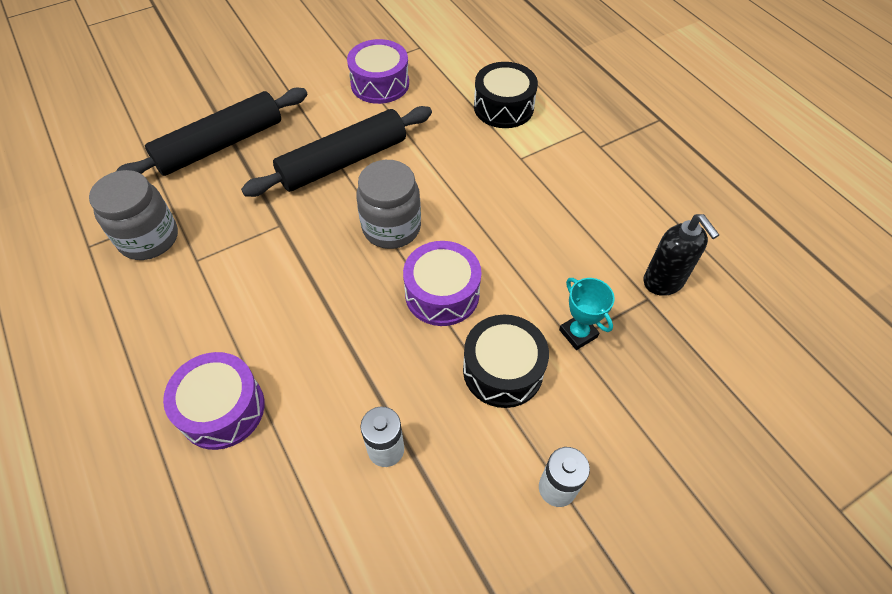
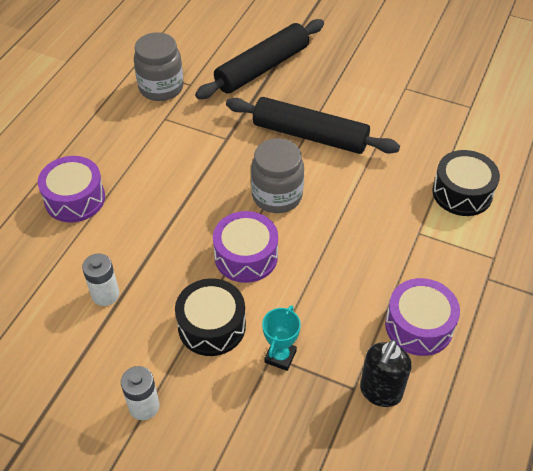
camera: 55 degrees right, 5 degrees down
(220, 145) = (262, 68): black rolling pin -> black rolling pin turned 60 degrees counterclockwise
(380, 84) = (405, 108): purple drum -> purple drum (419, 326)

